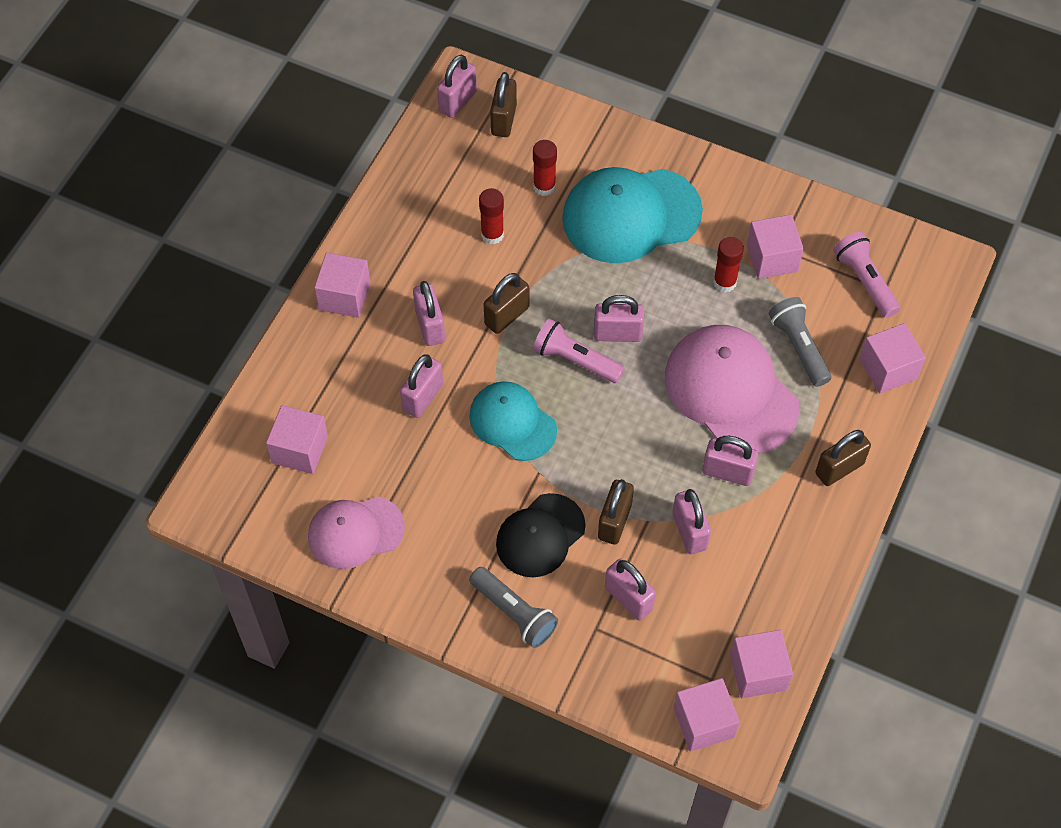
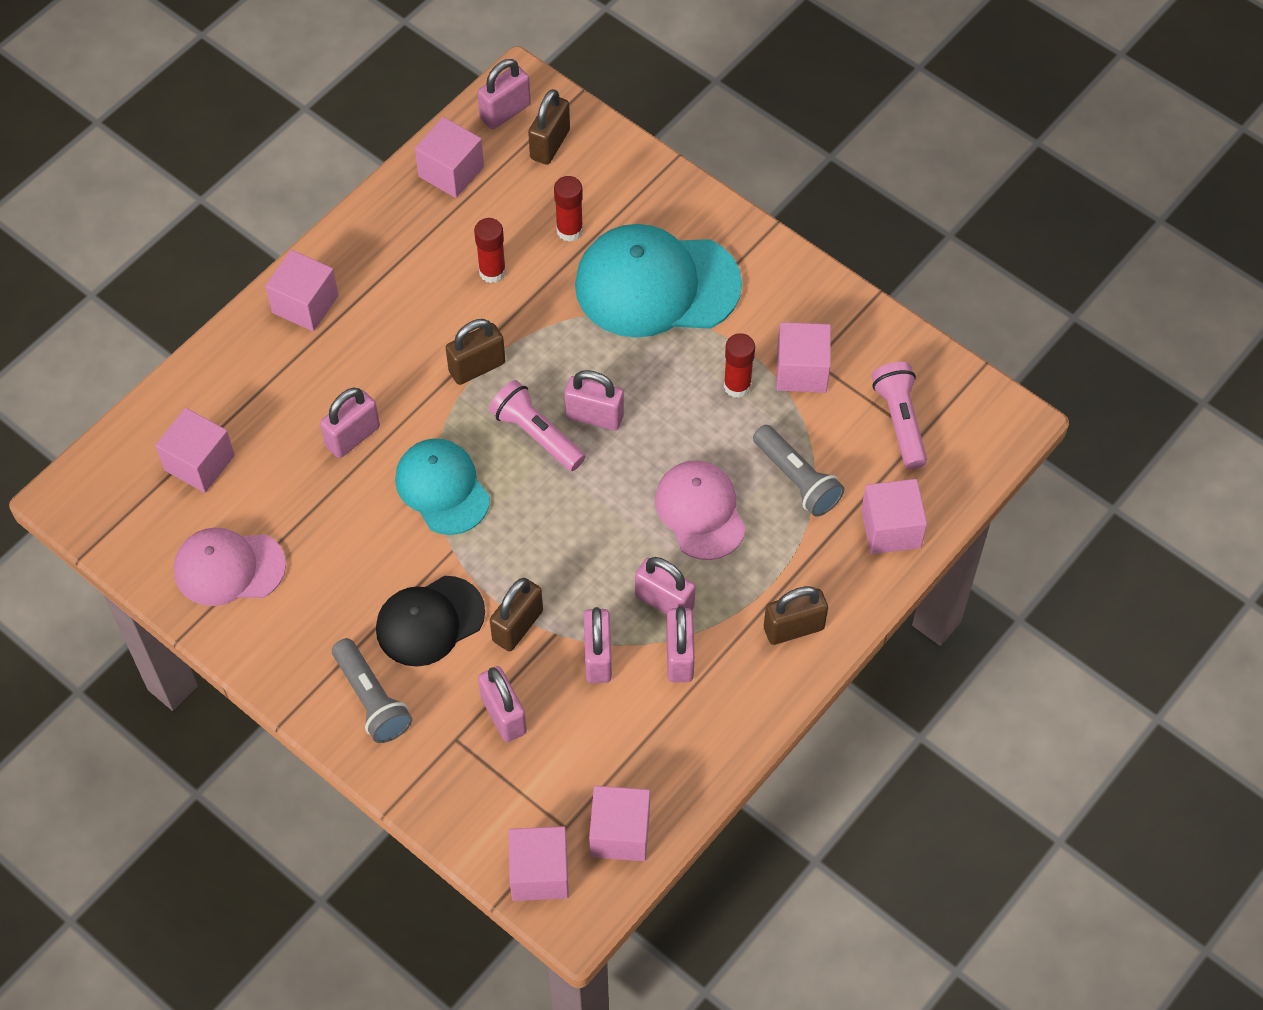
camera: 15 degrees right, 0 degrees up
(429, 160) = (451, 172): none -> pink cube
(430, 326) = (388, 359): pink padlock -> pink padlock (679, 656)
(731, 391) = (700, 511): pink cap -> pink cap, size x0.63
(799, 347) = (796, 479): grey flashlight -> grey flashlight turned 150 degrees clockwise

